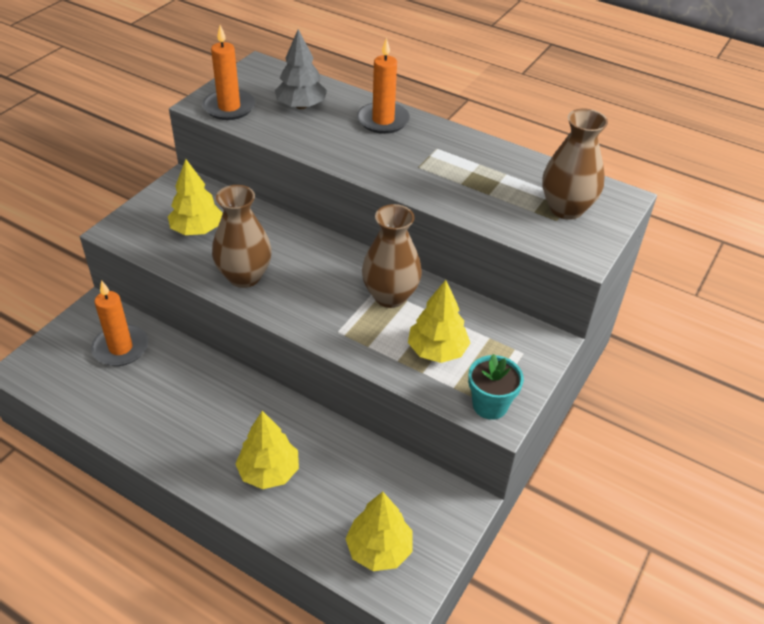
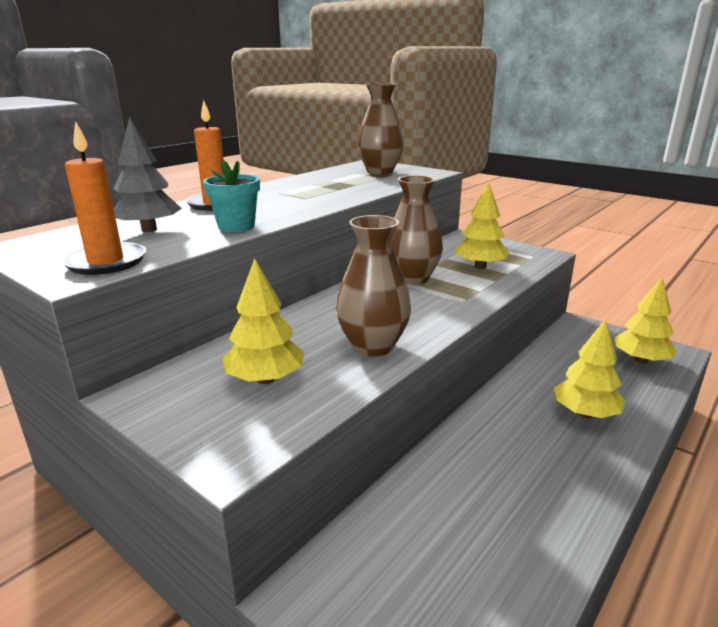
camera: 80 degrees left, 20 degrees down
(120, 348) = (401, 551): orange candle -> none
(490, 405) = (534, 255): turquoise flower pot -> turquoise flower pot (236, 226)

